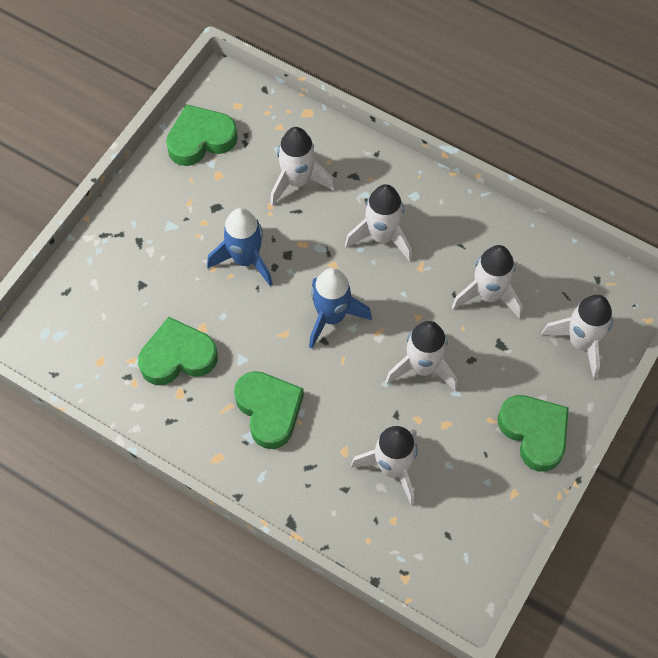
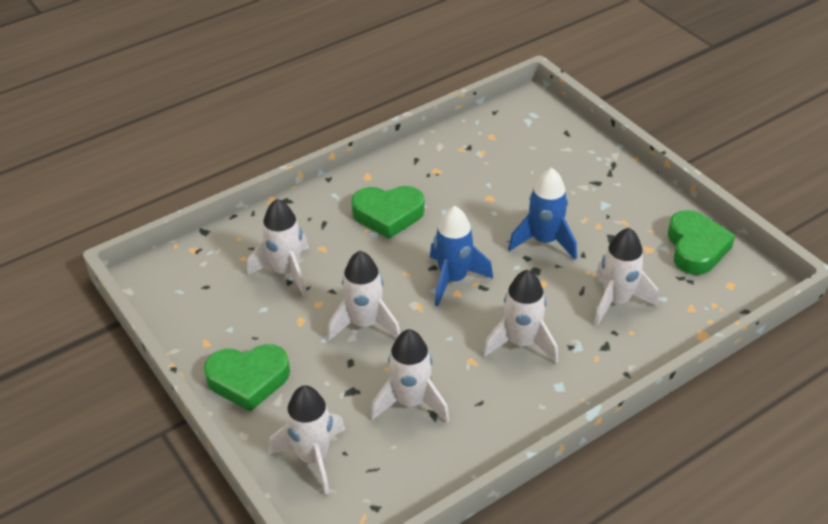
camera: 115 degrees right, 20 degrees down
(178, 356) = (470, 177): green heart -> none

